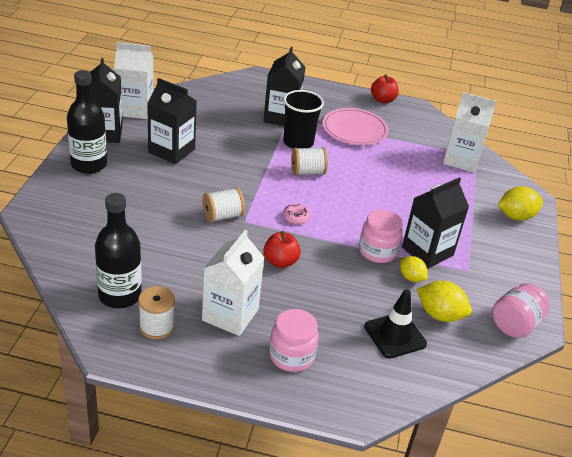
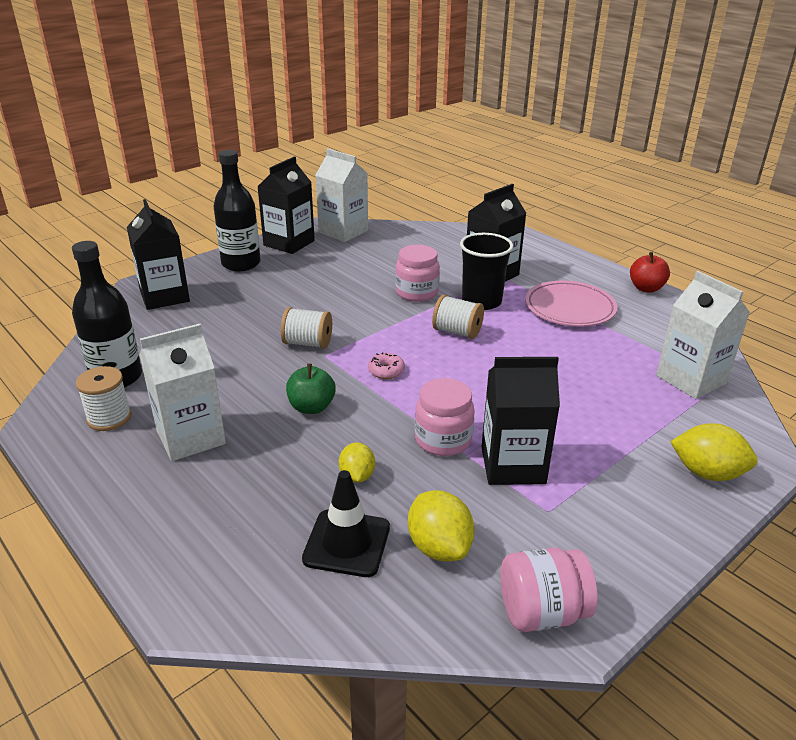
camera: 40 degrees right, 5 degrees down
(171, 151) = (333, 273): black carton -> black carton (164, 296)
(280, 262) = (311, 407): red apple -> green apple
(291, 356) = (196, 507): pink jar -> pink jar (417, 293)
(411, 278) = (452, 486): yellow lemon -> yellow lemon (357, 476)

